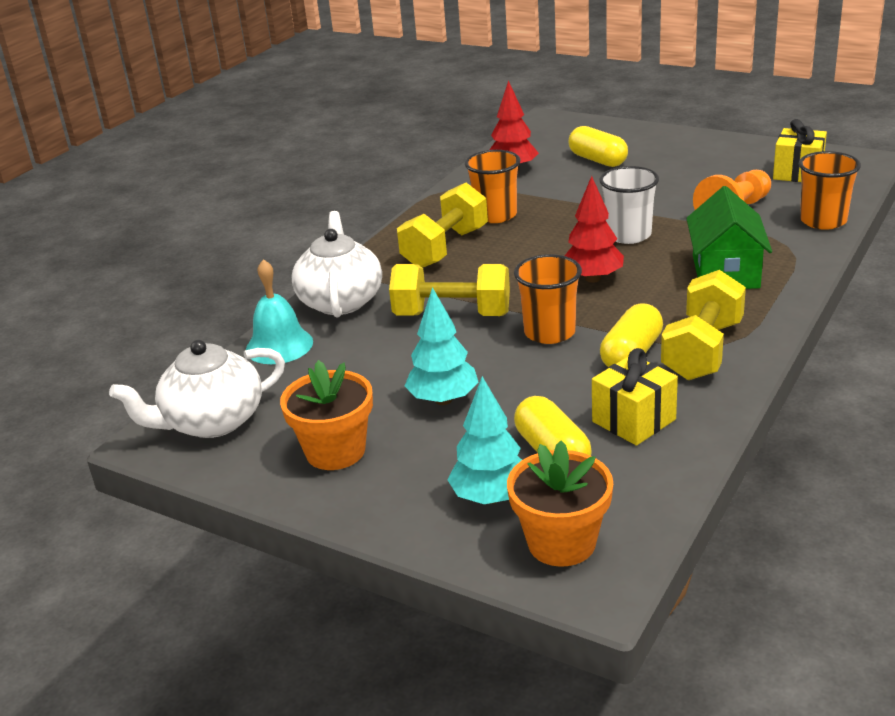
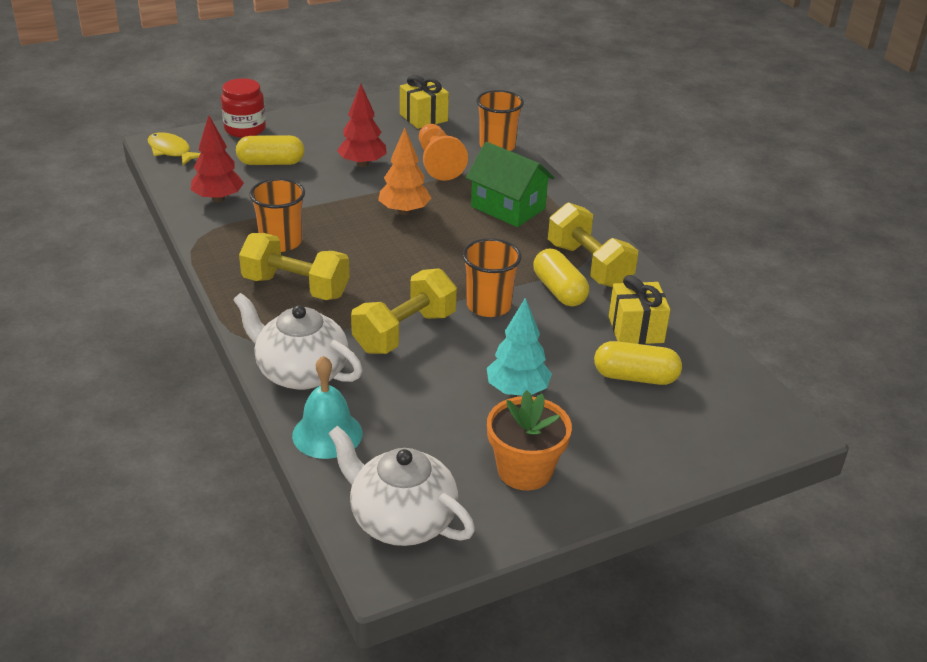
camera: 60 degrees left, 5 degrees up
(212, 421) = (401, 519): white teapot -> white teapot turned 120 degrees clockwise
(445, 248) = (296, 287): yellow dumbbell -> yellow dumbbell turned 45 degrees counterclockwise
(491, 497) = (658, 426): turquoise tree -> none
(545, 127) = (171, 151): none -> yellow fish
(561, 543) = (734, 421): orange flower pot -> none
(592, 279) = (442, 254): red tree -> red tree (362, 164)
(626, 130) = (245, 129): none -> red jar
(628, 235) = (404, 211): white cup -> orange tree

